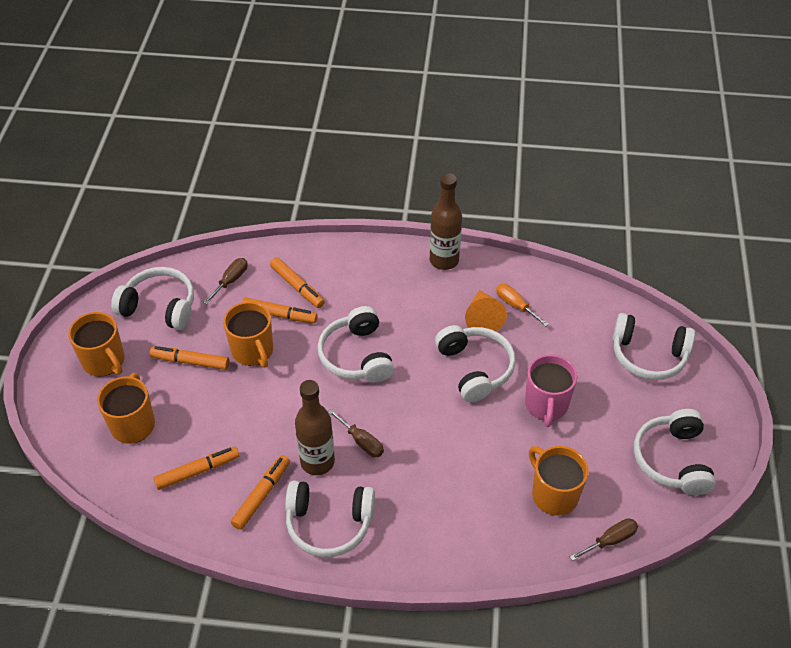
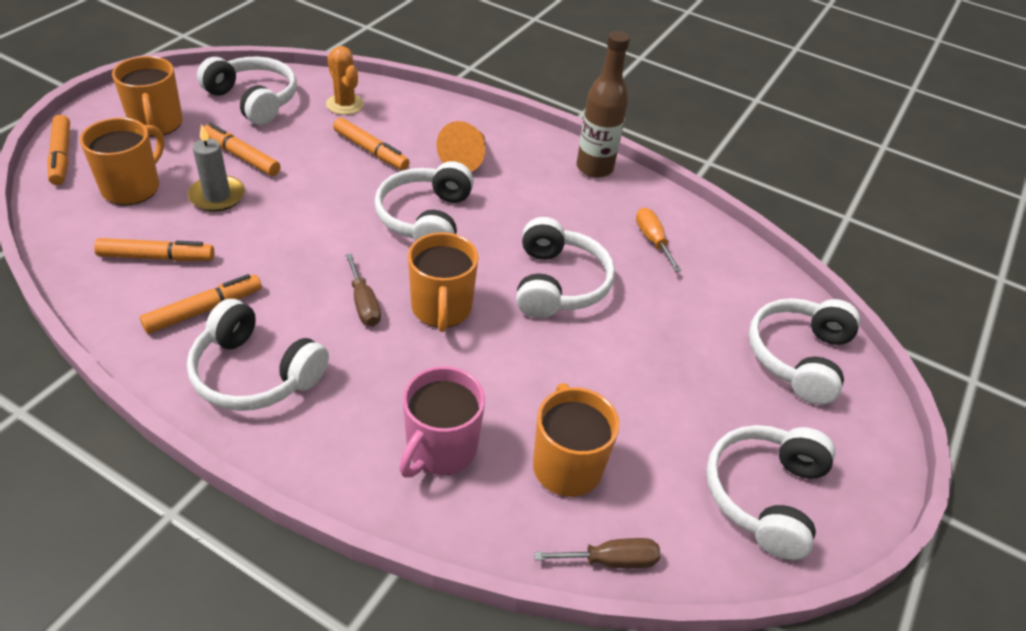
camera: 20 degrees right, 5 degrees down
(200, 403) = (217, 196): none -> grey candle
(231, 281) = (345, 104): brown screwdriver -> orange cactus
(253, 351) = (315, 172): orange mug -> orange mug (441, 309)
(297, 287) = (410, 134): orange marker -> orange marker (61, 156)
(317, 462) = (296, 303): brown bottle -> none
(483, 318) = (603, 237): orange cone -> orange cone (466, 158)
(546, 405) = (624, 358): pink mug -> pink mug (440, 449)
(648, 355) = (798, 357): white headphones -> white headphones turned 75 degrees clockwise

